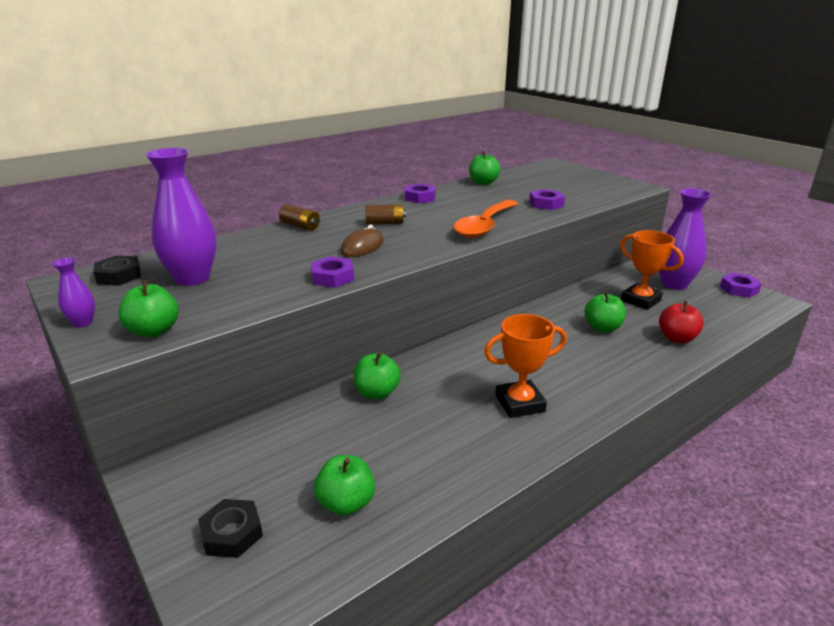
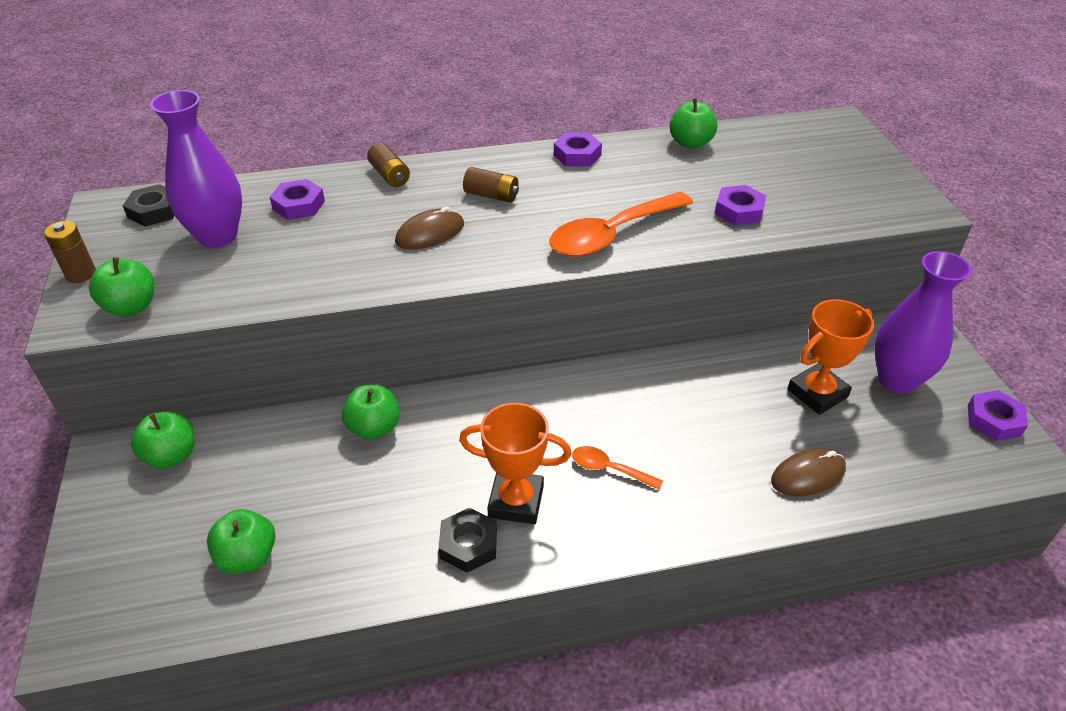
camera: 25 degrees right, 15 degrees up
(83, 323) = (81, 274): purple vase -> brown battery
(232, 533) = (132, 547): black nut -> black nut (468, 544)
(332, 277) = (356, 278): purple nut -> purple nut (298, 205)
(562, 368) = (609, 469): none -> orange spoon
(602, 328) = (719, 423): green apple -> green apple (171, 456)
(640, 300) = (817, 393): orange trophy -> orange trophy turned 75 degrees clockwise
(677, 338) = (808, 475): red apple -> brown mouse

